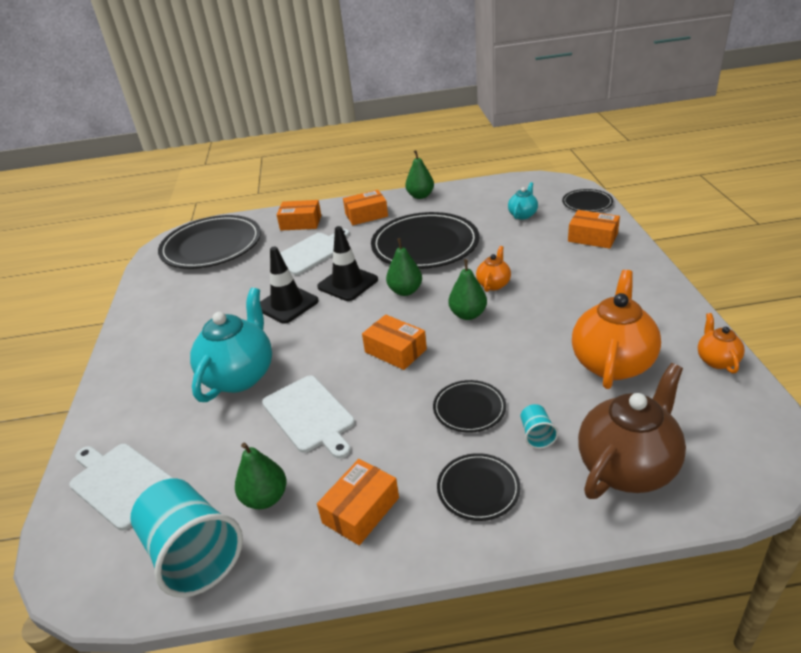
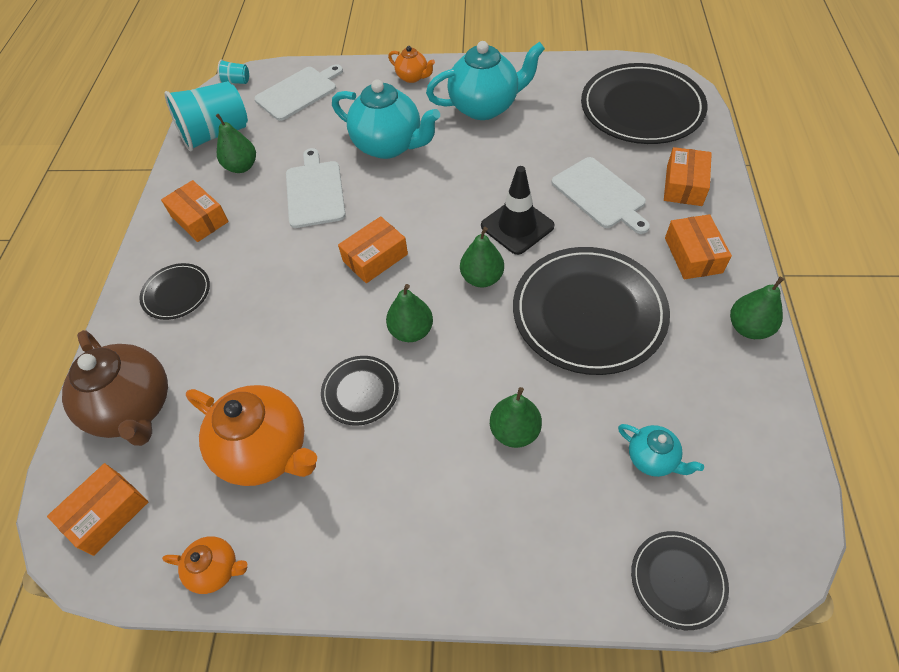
camera: 100 degrees right, 20 degrees up
(190, 324) = (485, 107): none -> turquoise teapot
(287, 304) = (493, 175): black traffic cone -> none
(310, 415) = (315, 191): white cutting board -> white cutting board turned 105 degrees clockwise
(469, 408) = (266, 304): black plate -> black plate (360, 391)
(493, 284) = (465, 371): orange teapot -> orange teapot (413, 77)
(530, 258) = (514, 431): none -> green pear
(536, 435) = (207, 348): turquoise cup -> turquoise cup (236, 82)
(592, 237) = (550, 540): orange box -> orange box (107, 513)

